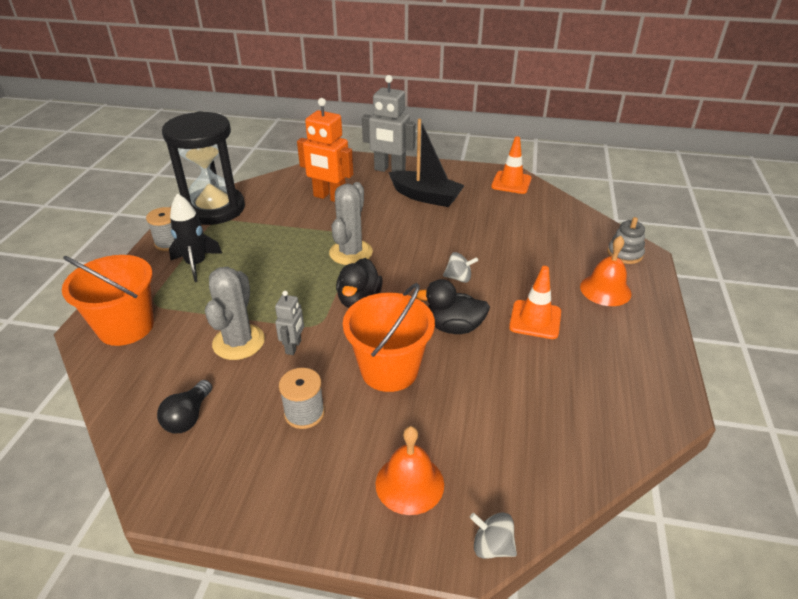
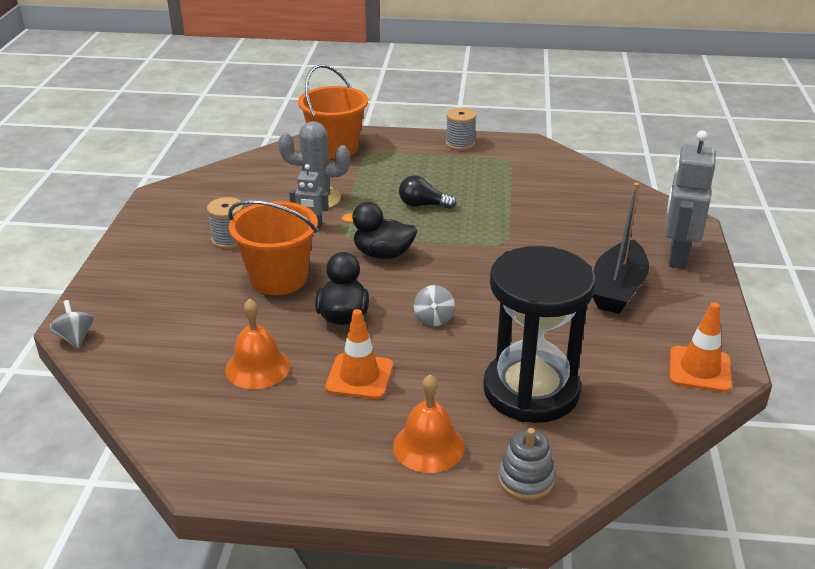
camera: 85 degrees right, 5 degrees down
(188, 417) = (231, 191): black light bulb -> black light bulb (423, 205)
(196, 264) = (428, 162): black rocket -> none
(214, 209) = (529, 155): black hourglass -> black hourglass (531, 390)
(329, 197) = (583, 218): orange robot -> none
(351, 253) = (468, 242): grey cactus -> none
(409, 483) = (145, 295): orange bell -> orange bell (257, 367)
(492, 546) = (75, 338): grey spinning top -> grey spinning top turned 45 degrees counterclockwise

